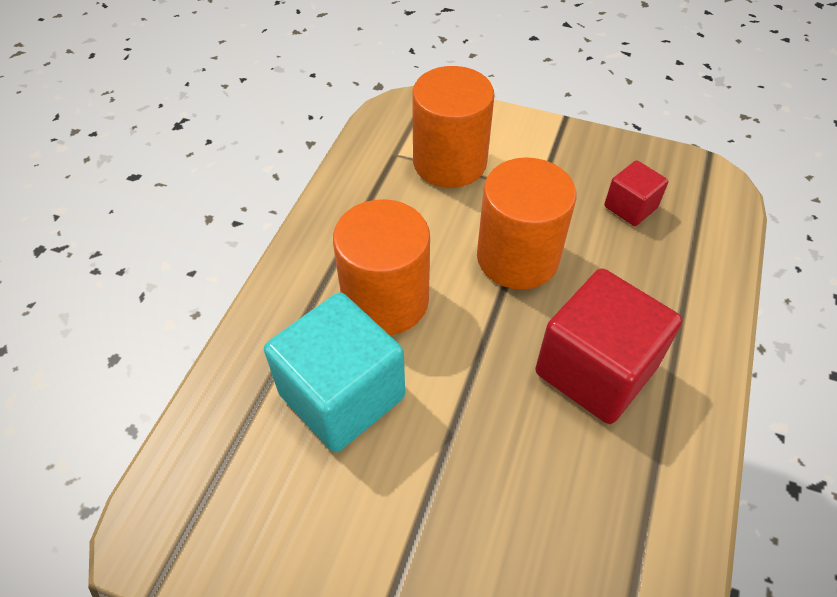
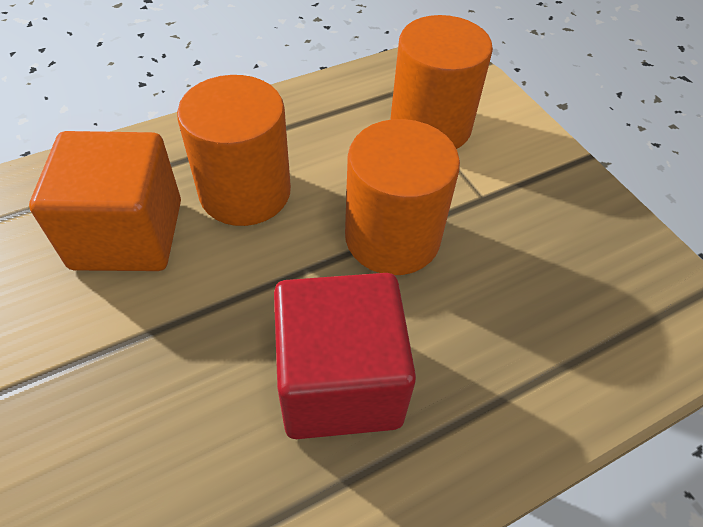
camera: 40 degrees right, 0 degrees up
(342, 395) = (127, 234): turquoise cube -> orange cube
(630, 207) = (558, 272): red cube -> none

